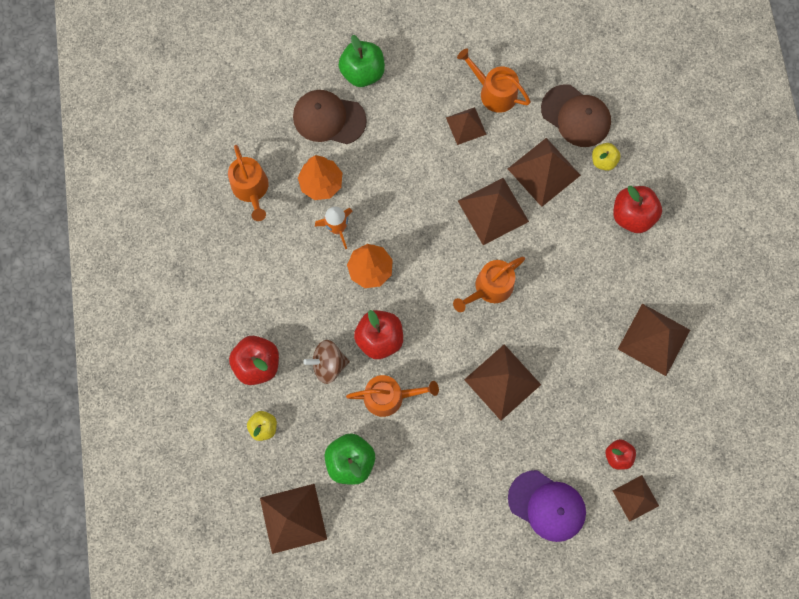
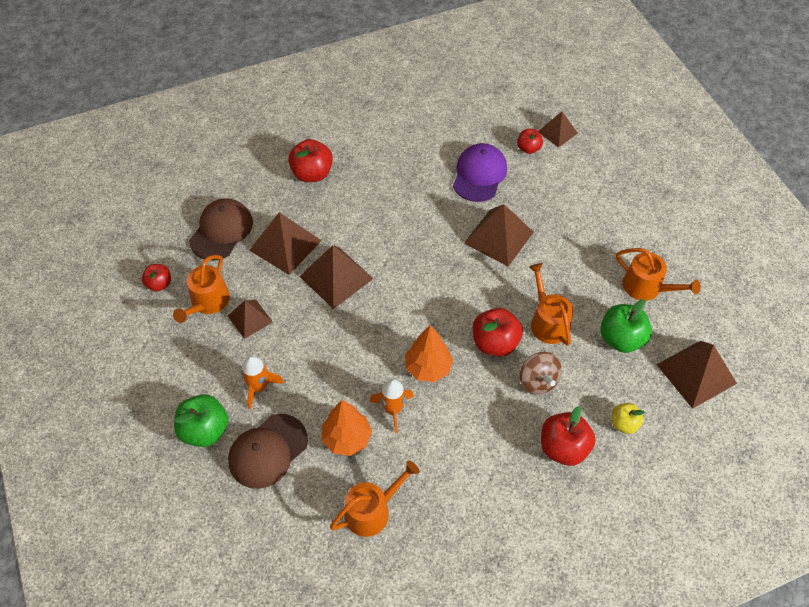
camera: 105 degrees left, 20 degrees down
(329, 118) = (268, 451): brown cap -> brown cap turned 45 degrees clockwise
(392, 121) = (259, 387): none -> orange rocket
(490, 288) = (414, 264): orange watering can -> orange watering can (646, 287)
(525, 53) = (159, 284): none -> red apple
(547, 505) = (591, 186): purple cap -> purple cap (479, 174)
(603, 161) = (263, 203): yellow apple -> none
(654, 339) = (421, 141): brown pyramid -> none

